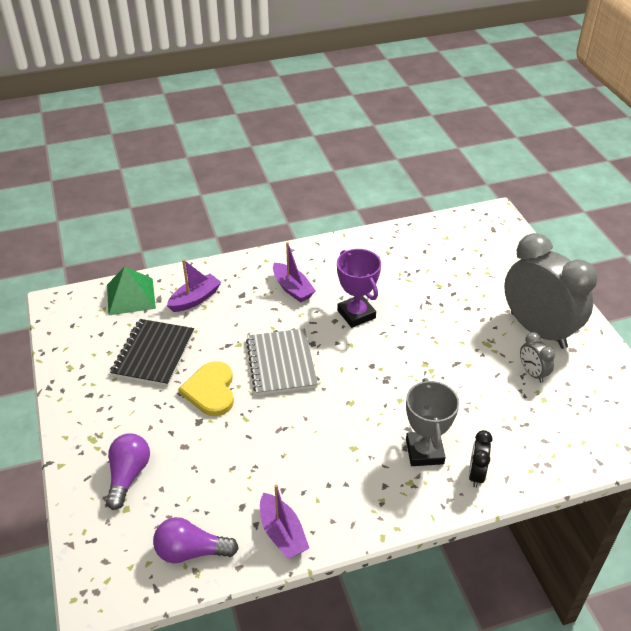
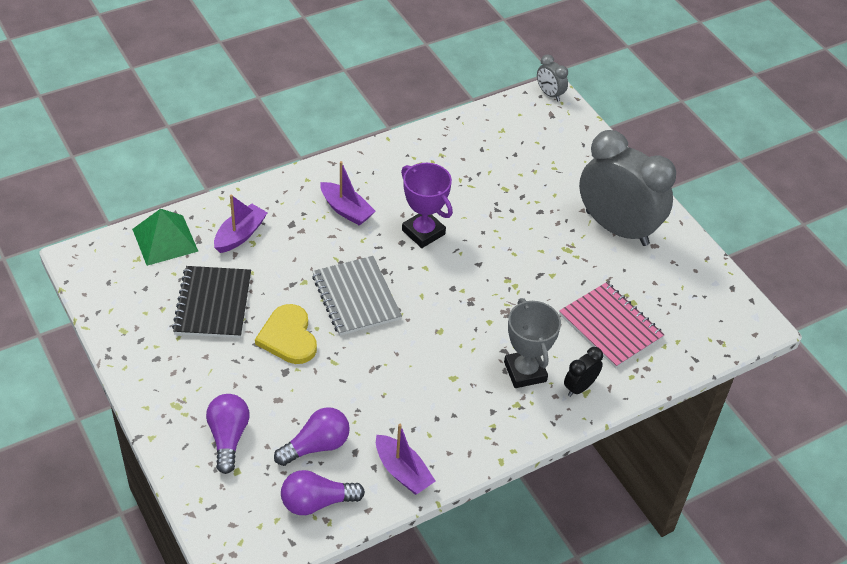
camera: 15 degrees left, 5 degrees up
(207, 495) = (316, 446): none -> purple light bulb
(476, 474) = (579, 387): black clock -> black clock turned 45 degrees clockwise
(517, 419) = (610, 326): none -> pink notebook
(532, 373) = (618, 276): grey clock -> grey clock (549, 94)

